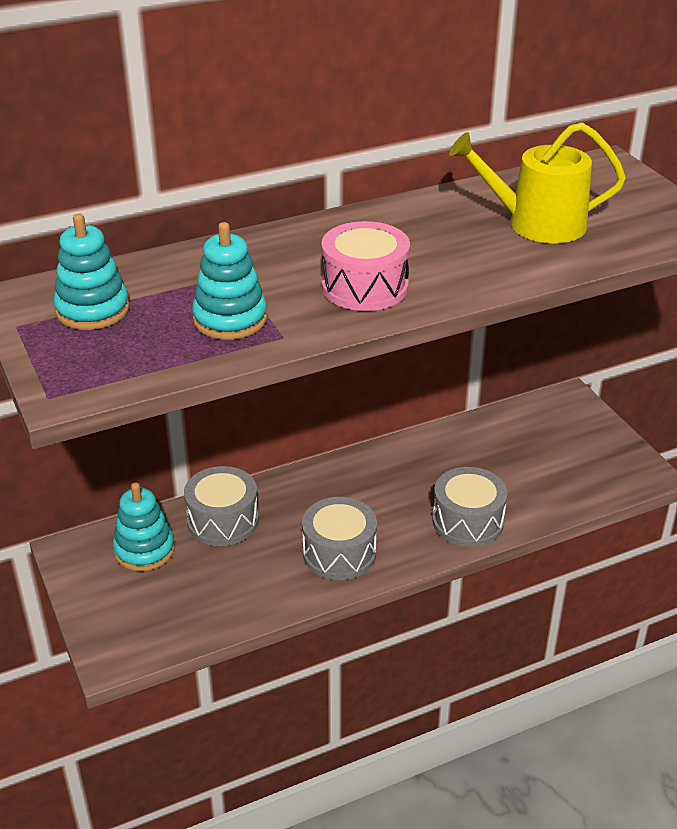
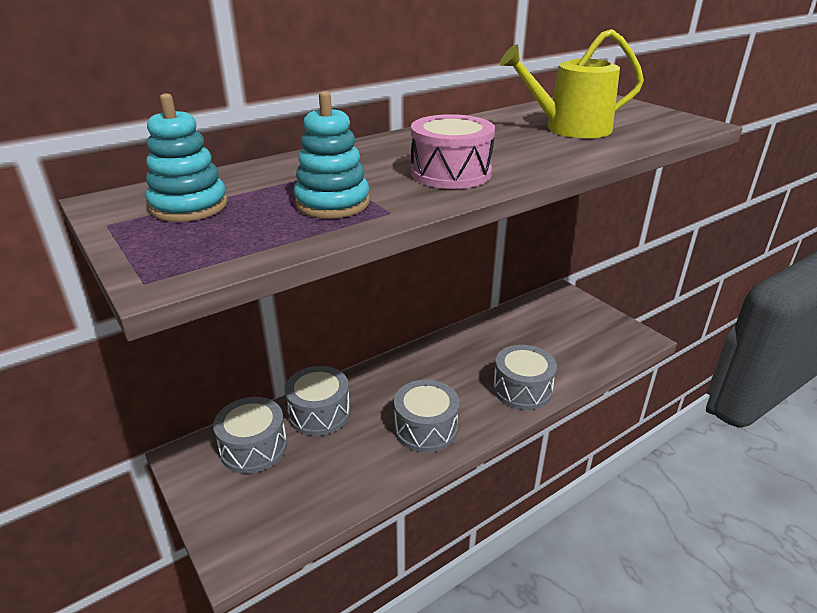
camera: 10 degrees left, 5 degrees down
(144, 550) = (253, 447): turquoise stacking toy -> grey drum

